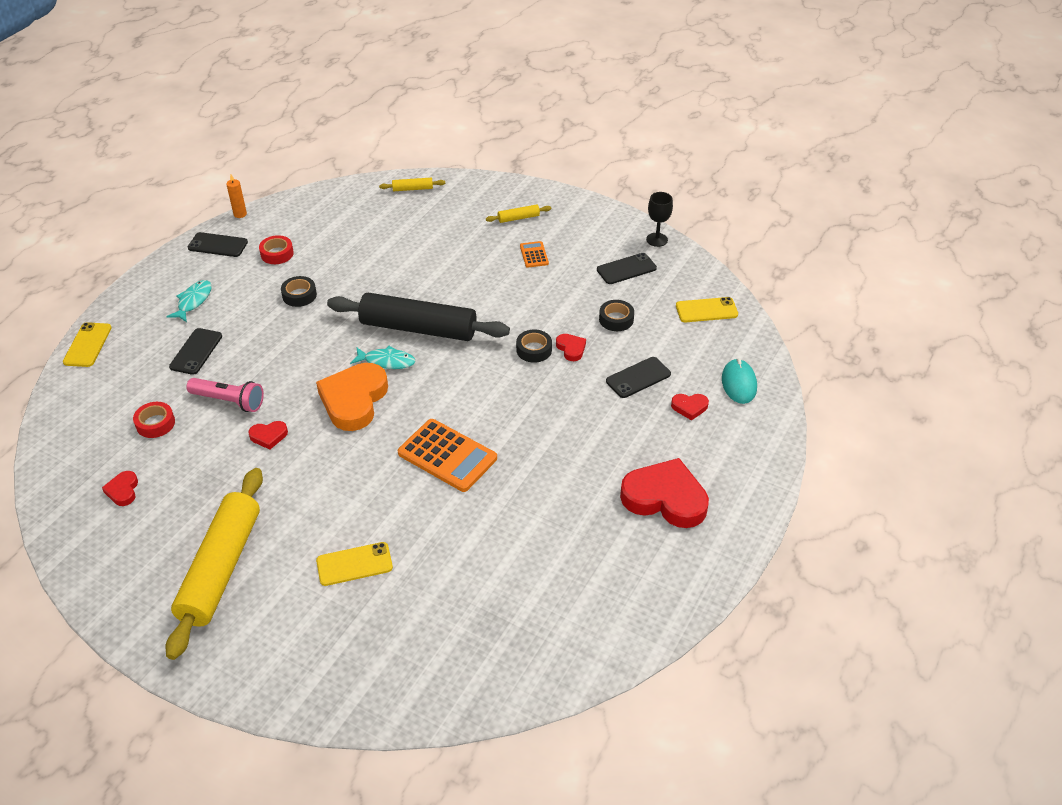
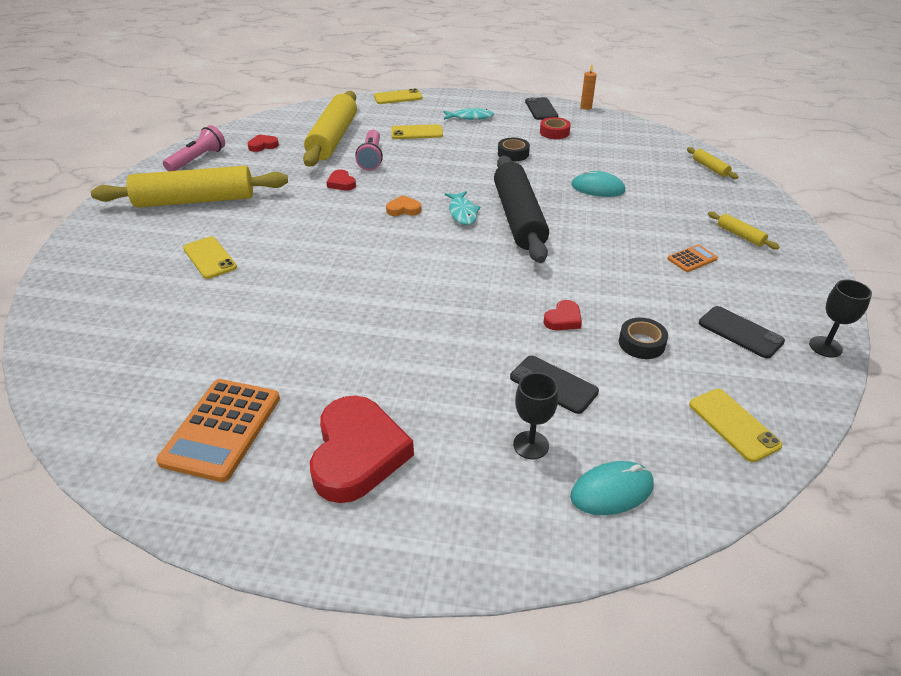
camera: 70 degrees right, 5 degrees down
(113, 559) = (198, 159): none -> pink flashlight
(155, 423) = (333, 139): red tape -> yellow rolling pin
(196, 351) = (417, 132): black phone -> yellow phone
(354, 400) = (403, 209): orange heart -> orange heart, size x0.45
(401, 264) = (597, 188): none -> turquoise mouse
(447, 456) = (358, 275): orange calculator -> orange calculator (222, 429)
(534, 350) = (541, 293): black tape -> none
(689, 407) = (531, 445): red heart -> black goblet

